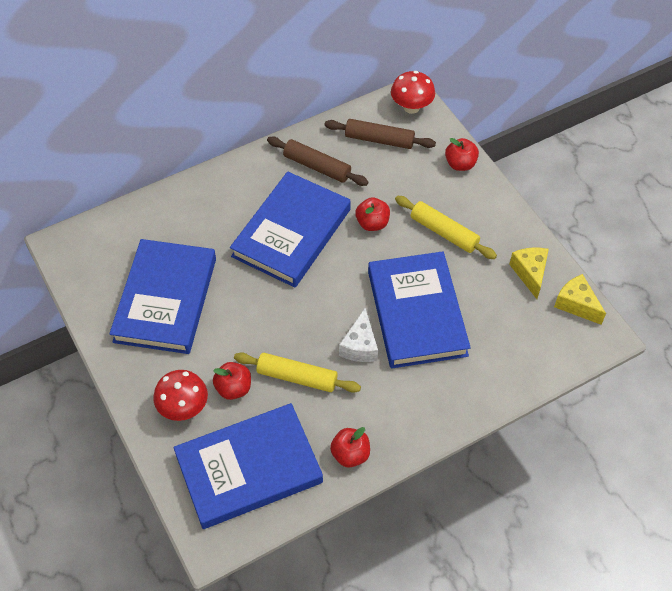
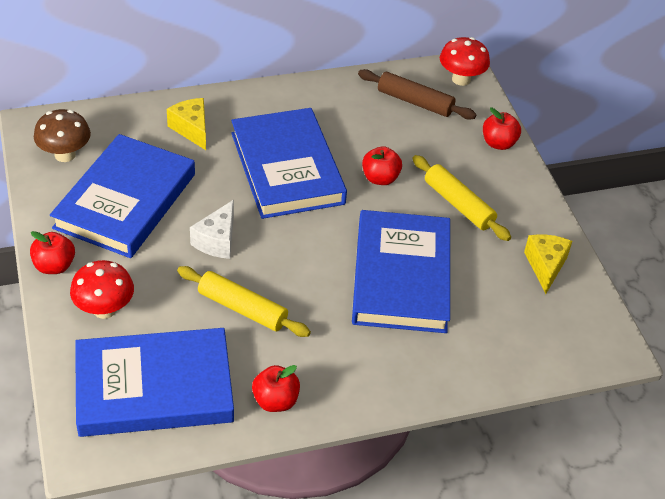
camera: 10 degrees right, 10 degrees down
(98, 267) = (65, 155): none -> brown mushroom
(233, 388) = (167, 303): red apple -> red apple (54, 266)
(291, 233) = (287, 168): blue book -> blue book turned 60 degrees counterclockwise
(317, 166) = (337, 112): brown rolling pin -> none
(360, 346) = (325, 294): white cheese -> white cheese (217, 241)
(576, 304) = (591, 309): yellow cheese -> yellow cheese (191, 129)

